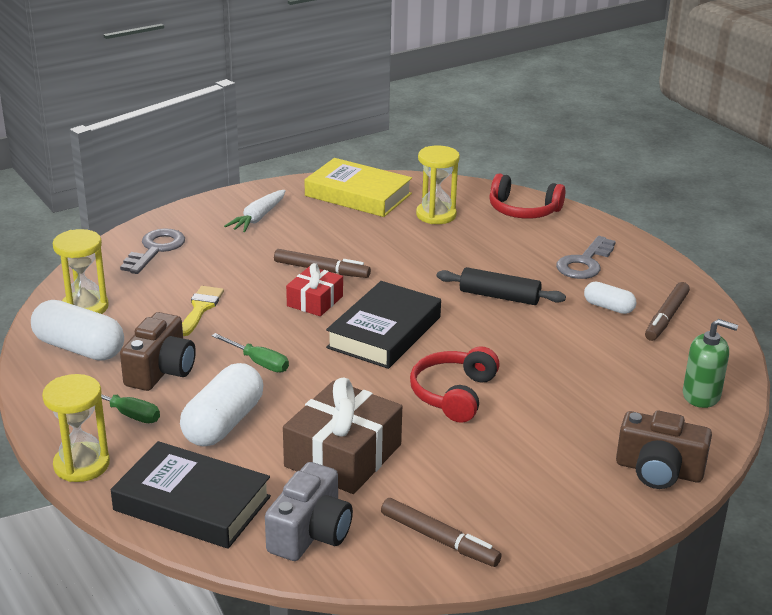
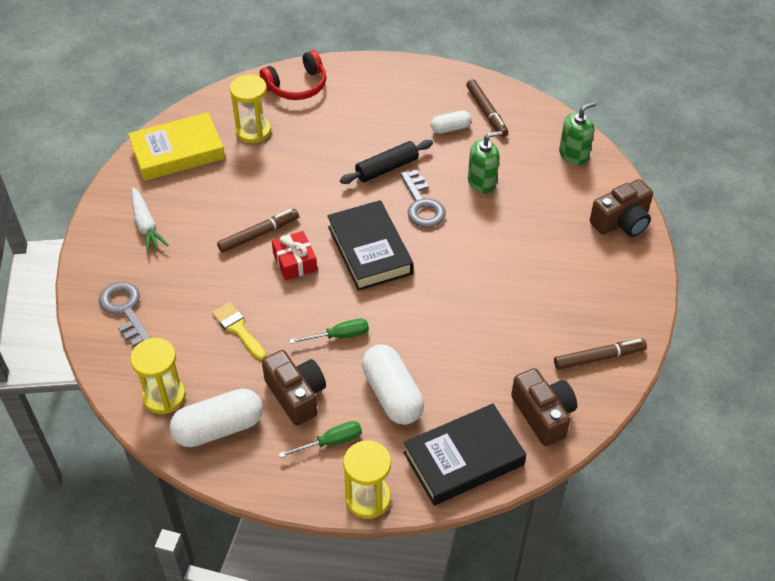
camera: 50 degrees left, 20 degrees up
(310, 533) = (543, 415): grey camera -> brown camera
(343, 455) = (482, 353): brown gift -> none
(454, 394) = (469, 260): red headphones -> none
(568, 356) = (482, 182): none -> green soap dispenser
(584, 263) = (391, 103): grey key -> grey key (422, 205)

